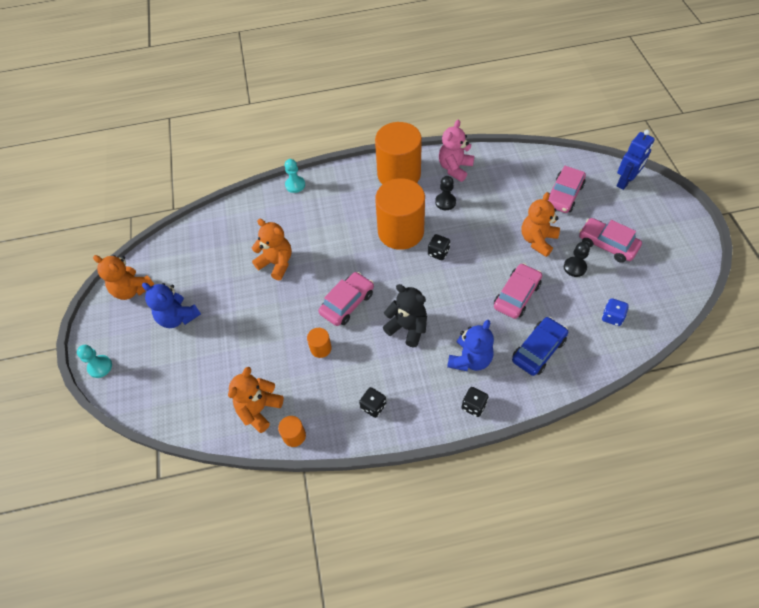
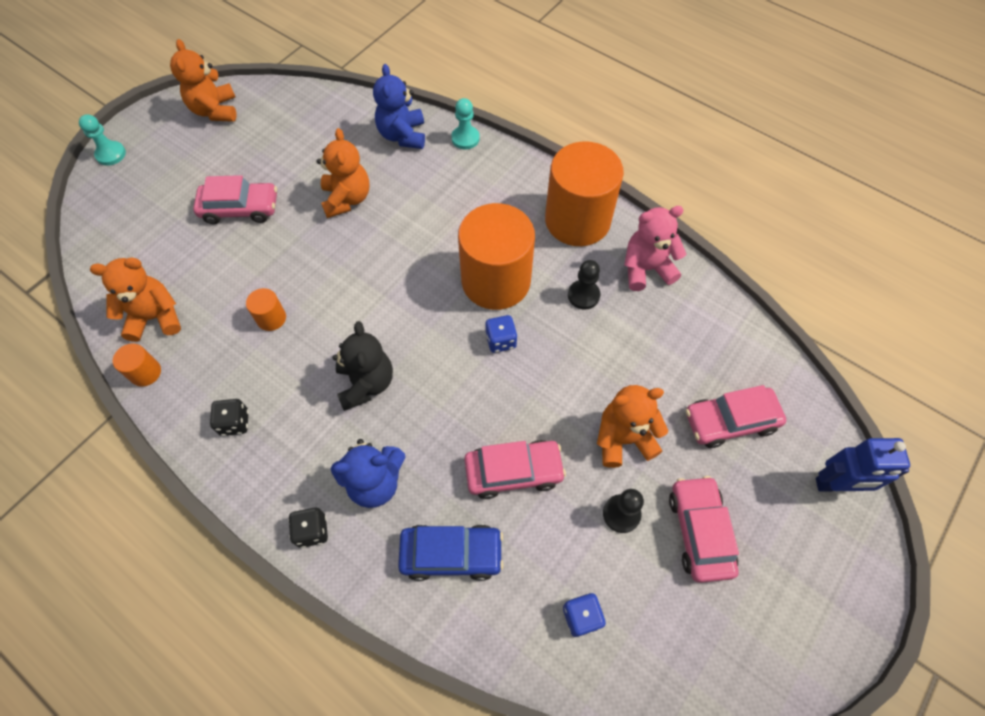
camera: 45 degrees right, 5 degrees up
(178, 317) = (212, 169): blue teddy bear -> blue teddy bear (402, 135)
(347, 303) = (350, 300): pink car -> pink car (240, 208)
(438, 252) = (500, 340): black dice -> blue dice

